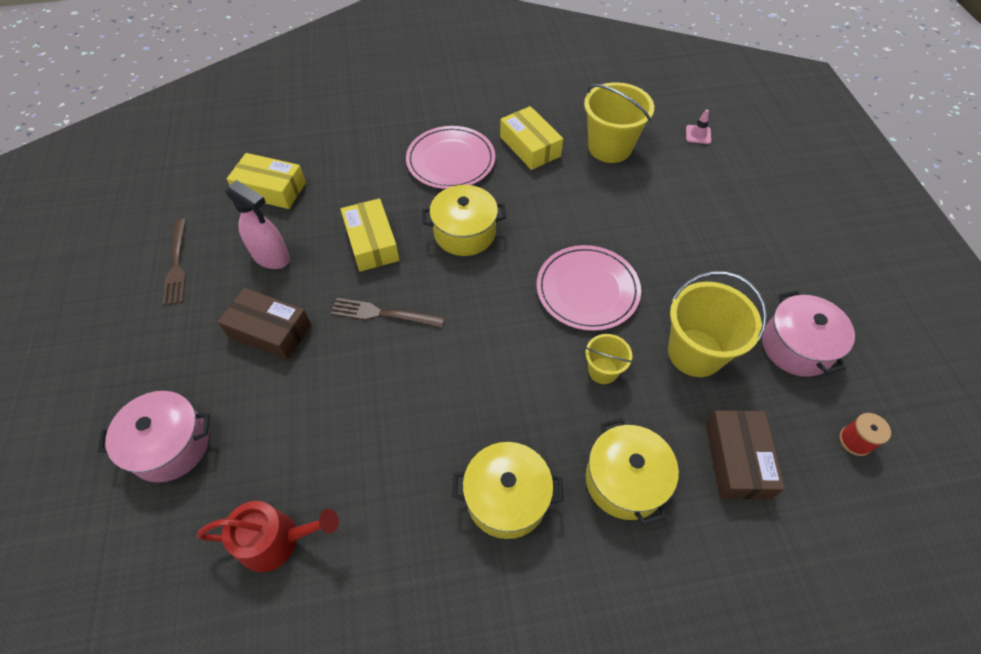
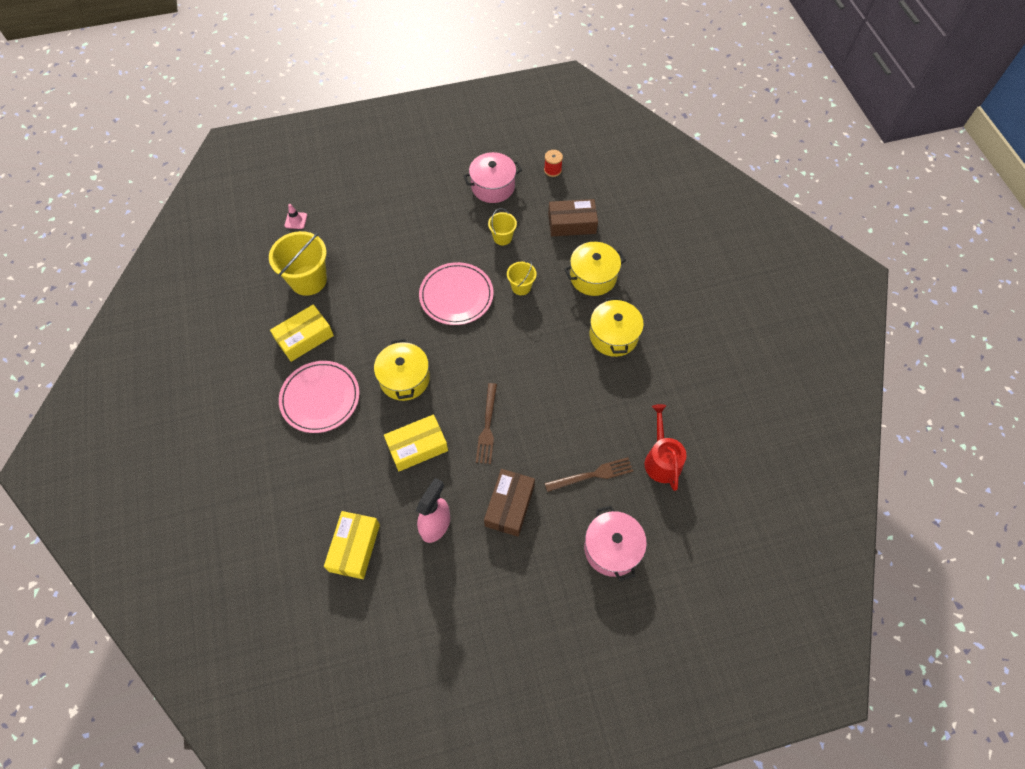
camera: 95 degrees left, 5 degrees up
(177, 264) = (448, 606): brown fork -> brown fork (592, 475)
(695, 353) = (502, 237): yellow bucket -> yellow bucket, size x0.53

